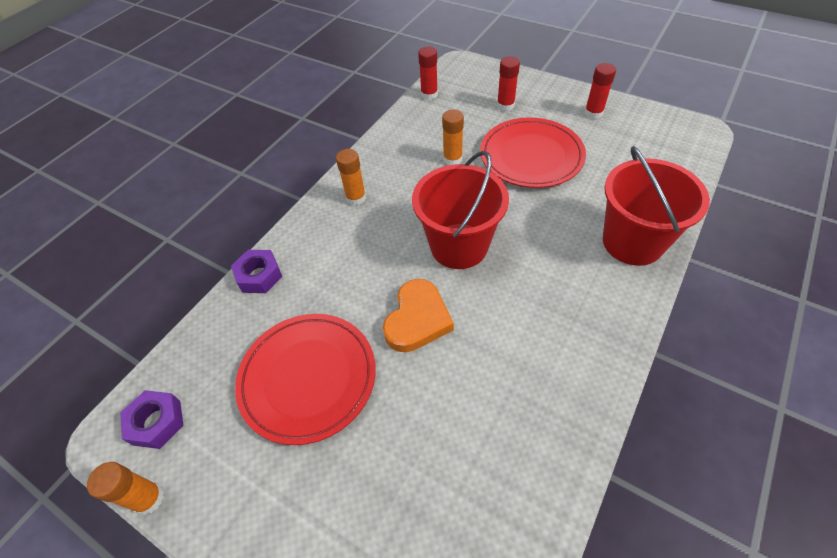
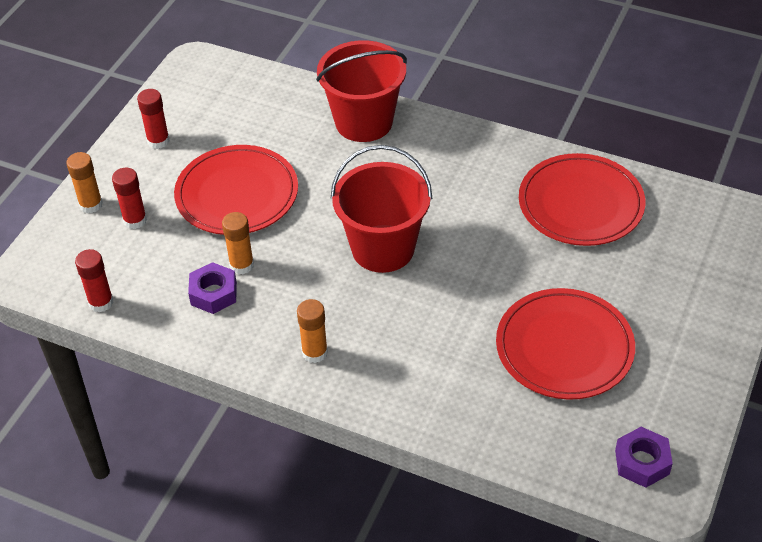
camera: 100 degrees left, 5 degrees down
(149, 498) = (709, 440): orange glue stick -> orange glue stick (91, 205)
(259, 276) = (449, 424): purple nut -> purple nut (213, 293)
(417, 319) = (481, 272): orange heart -> none
(506, 435) = (580, 204): none -> red plate

